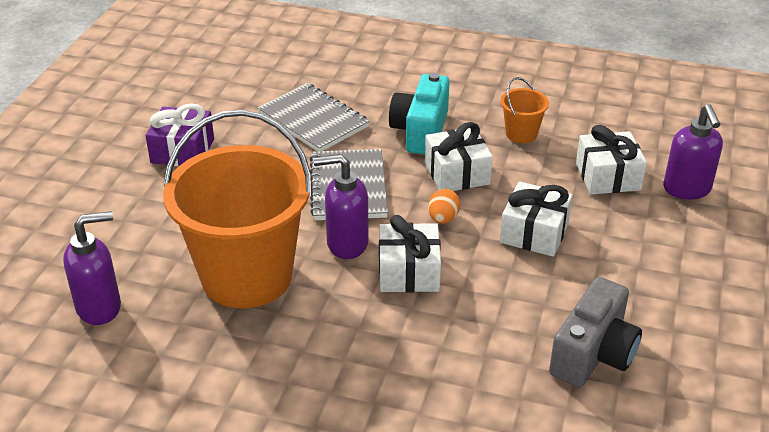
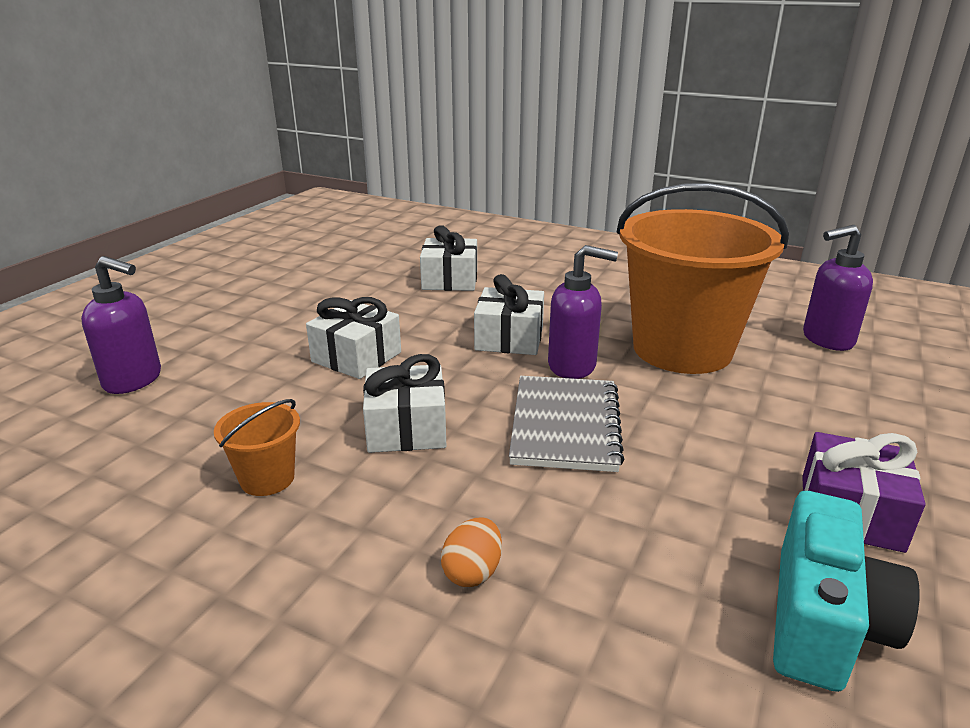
camera: 170 degrees left, 10 degrees down
(313, 120) = (623, 551): grey notebook -> none
(420, 131) = (429, 503): turquoise camera -> turquoise camera (823, 621)
(443, 219) = (452, 379): orange egg -> orange egg (472, 572)
(593, 354) = (376, 281): grey camera -> none
(608, 176) = (209, 404): white gift -> white gift (450, 280)
(687, 189) = (134, 380): purple soap dispenser -> purple soap dispenser turned 105 degrees clockwise

